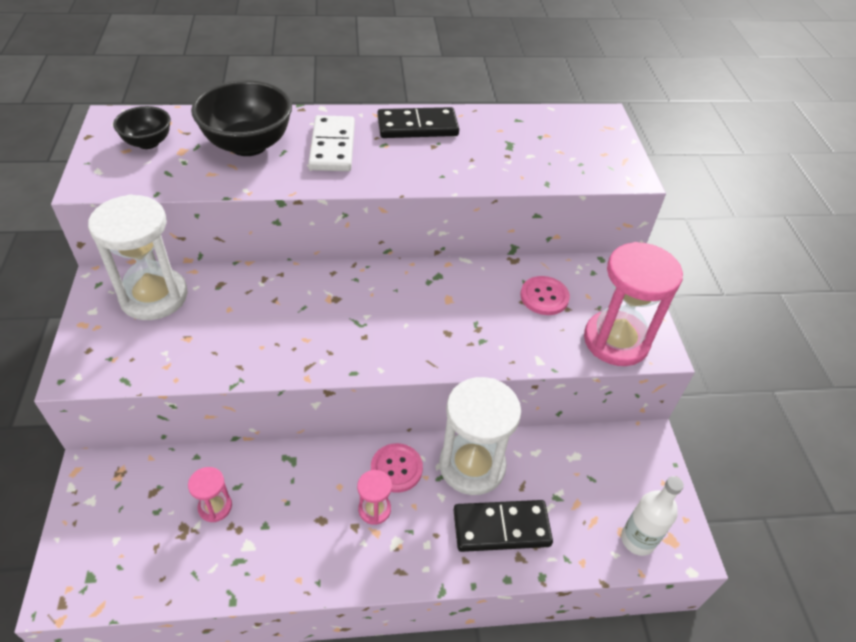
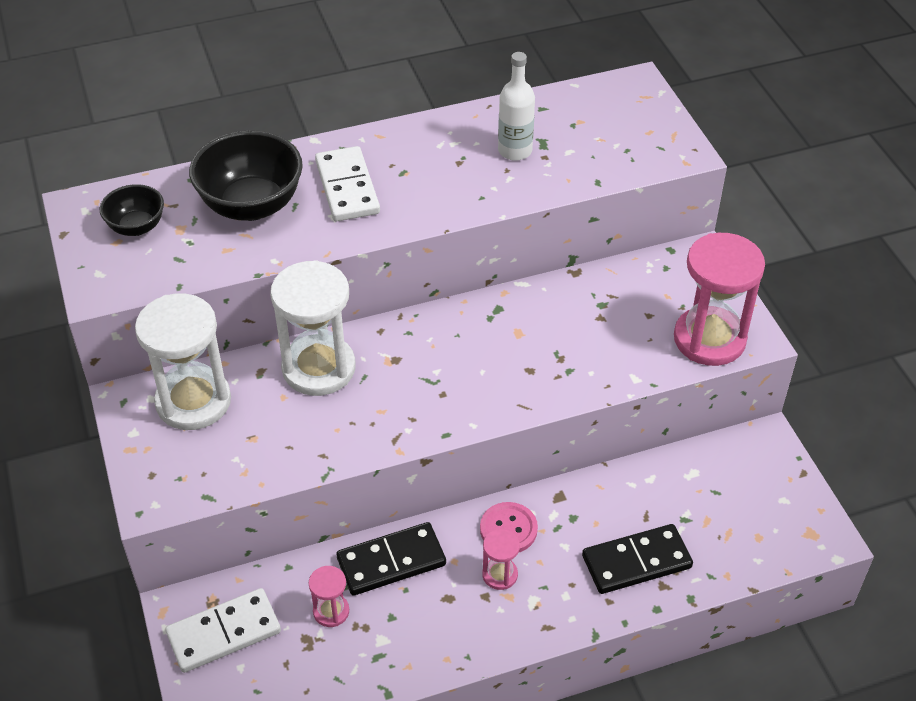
camera: 10 degrees left, 0 degrees up
(116, 503) = (224, 632): none -> white domino
(417, 127) = (432, 141): black domino -> black domino (391, 562)
(472, 465) = (587, 507): white hourglass -> white hourglass (319, 368)
(544, 297) = (621, 307): pink button -> none
(637, 539) = (777, 541): white bottle -> white bottle (515, 151)

